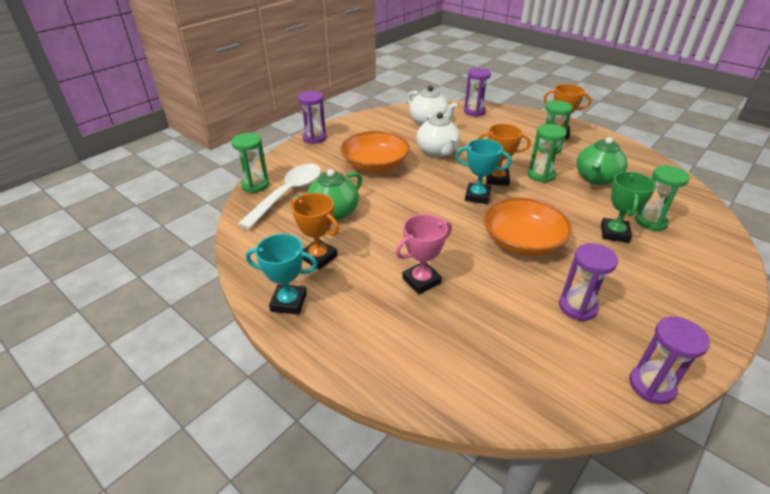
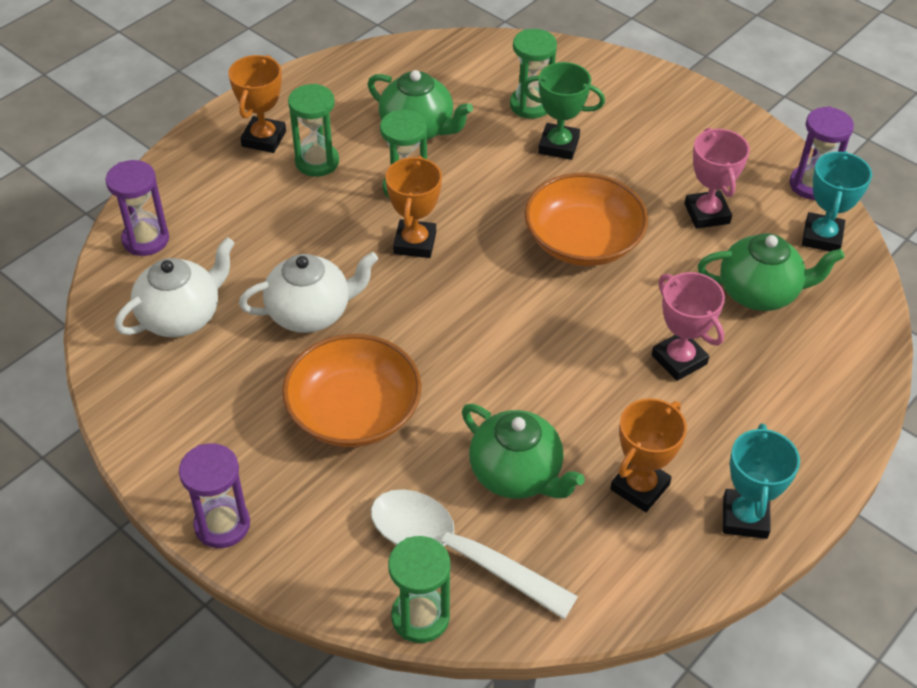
camera: 90 degrees left, 10 degrees up
(477, 196) = (466, 274): turquoise trophy -> turquoise trophy (822, 237)
(497, 331) = (759, 293): none -> green teapot
(577, 307) = (707, 214): purple hourglass -> pink trophy

